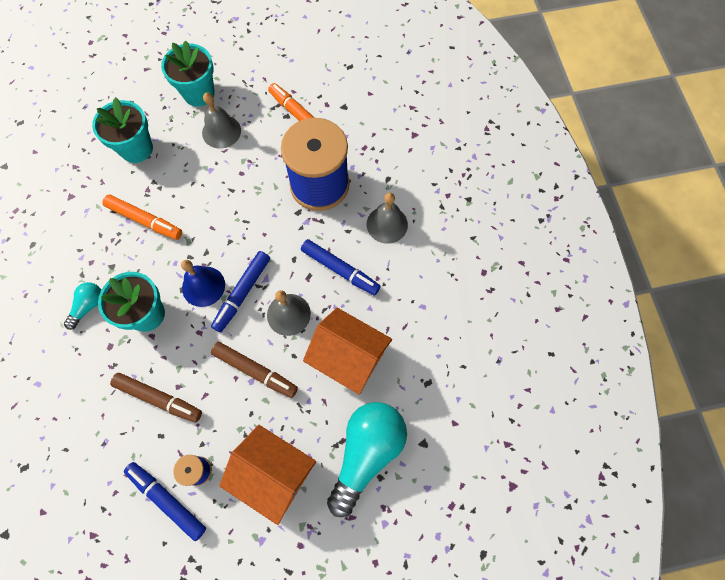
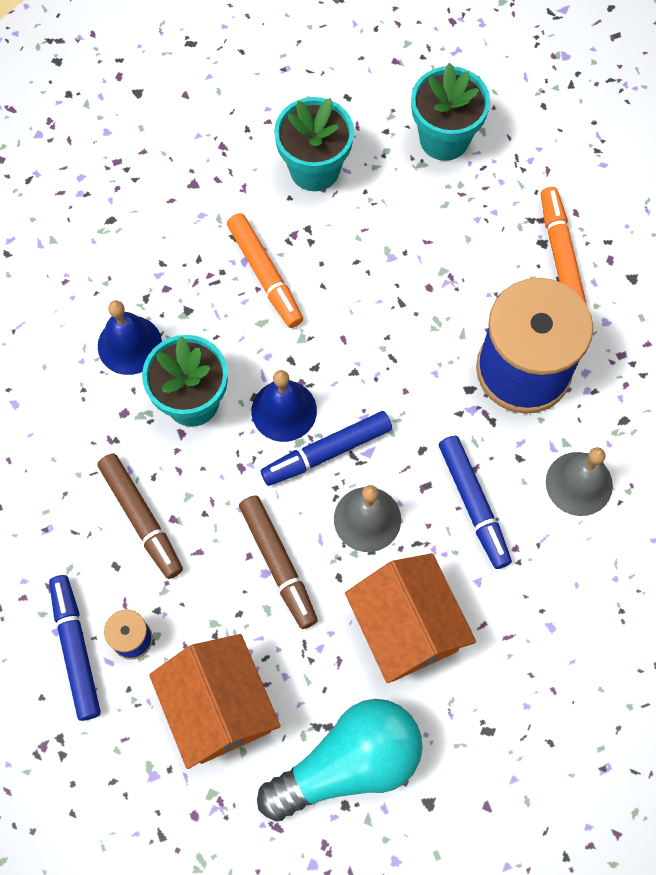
camera: 35 degrees right, 0 degrees up
(88, 306) = (129, 345): turquoise light bulb -> blue bell
(221, 131) = (440, 212): grey bell -> none

